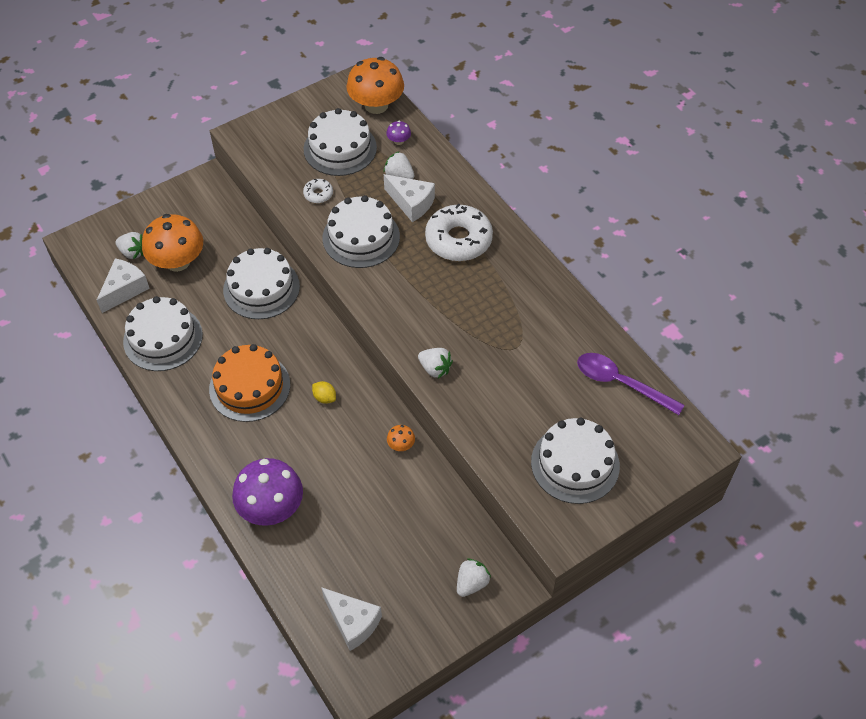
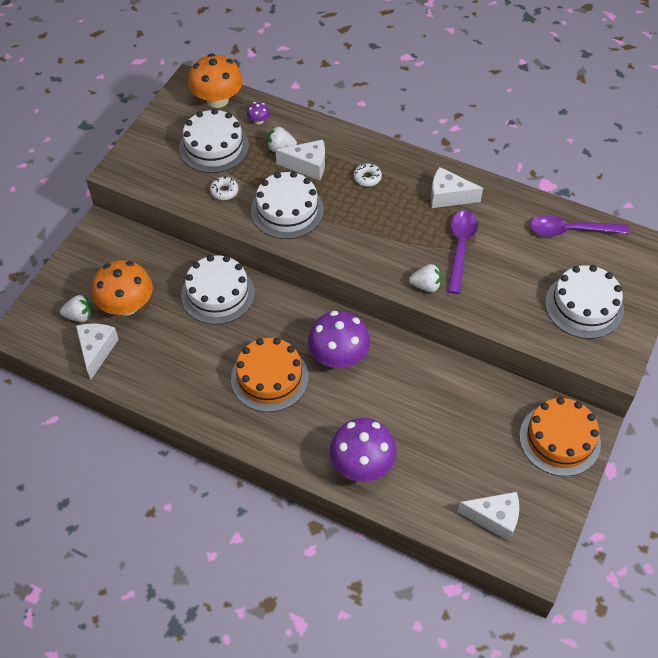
camera: 30 degrees left, 0 degrees up
(163, 338) = (163, 374): white cake -> none
(324, 398) = (338, 356): yellow lemon -> purple mushroom
(401, 445) = (427, 363): orange mushroom -> none
(458, 240) = (367, 178): white donut -> white donut, size x0.46
(471, 583) = (559, 439): white strawberry -> orange cake
(496, 348) = (460, 248): none -> purple spoon
(523, 293) = (448, 196): none -> white cheese

